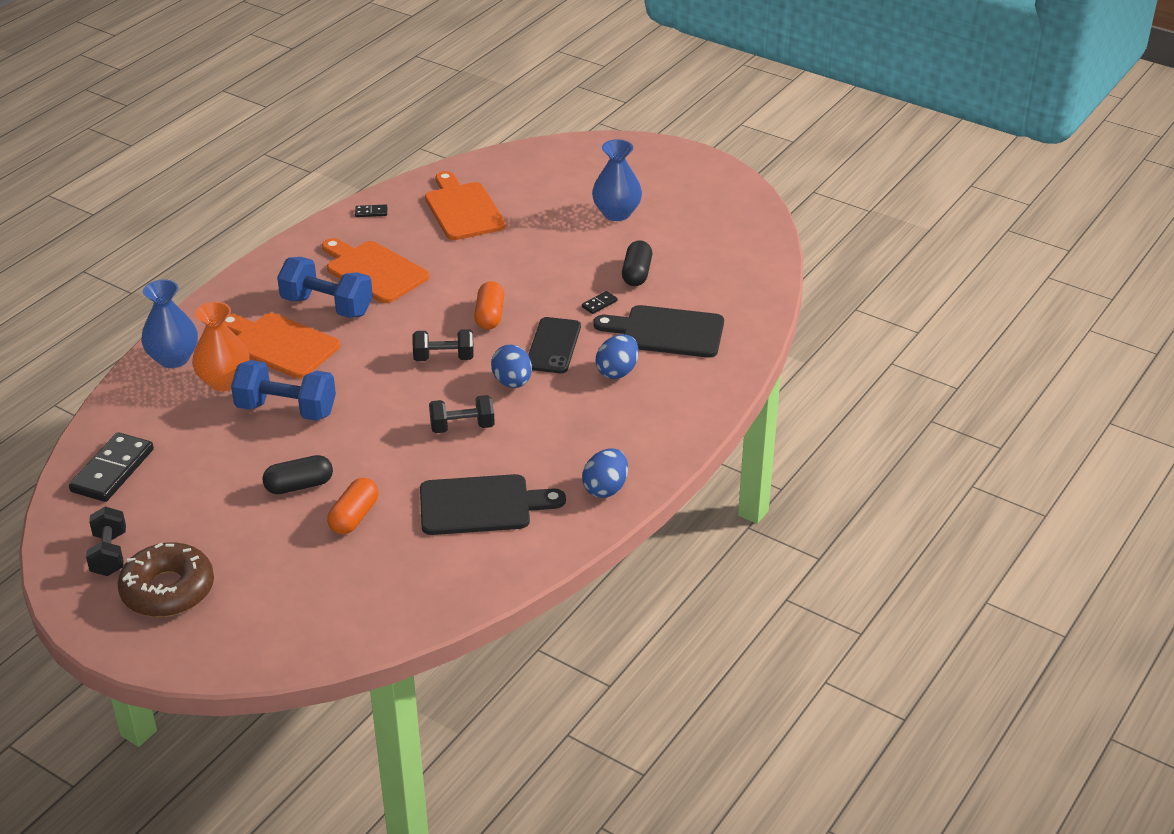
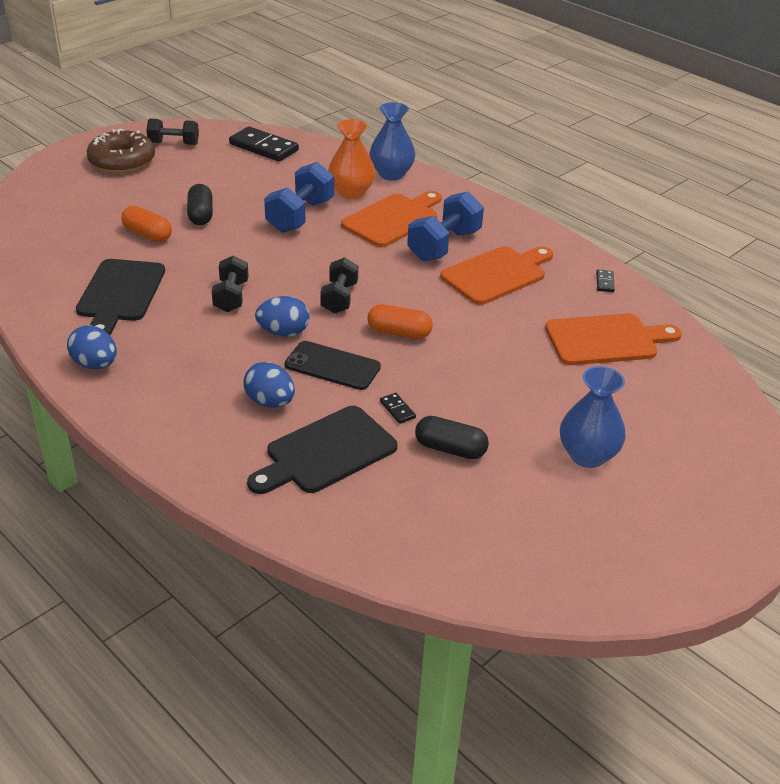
camera: 100 degrees right, 0 degrees up
(667, 332) = (326, 452): black cutting board -> black cutting board turned 150 degrees counterclockwise

